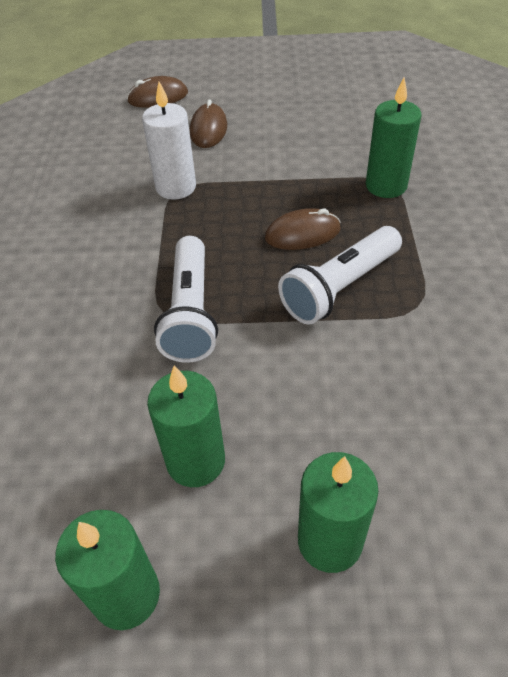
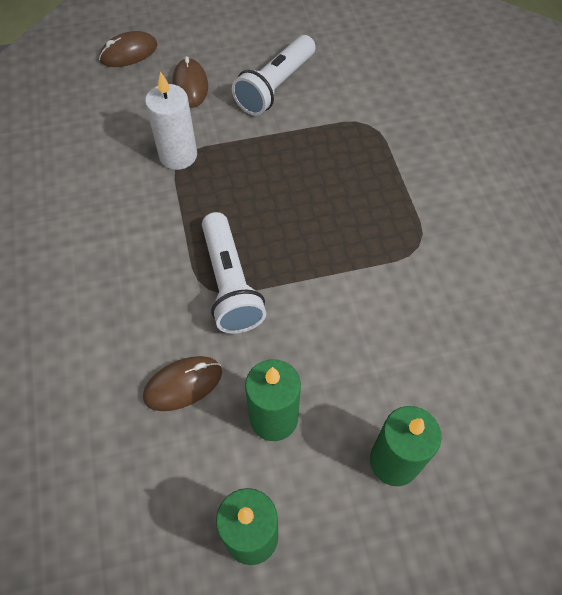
camera: 15 degrees left, 10 degrees up
(302, 234) = (307, 189): brown mouse -> brown mouse (183, 384)
(339, 287) = (351, 238): white flashlight -> white flashlight (275, 87)
(386, 186) = (368, 128): green candle -> none

